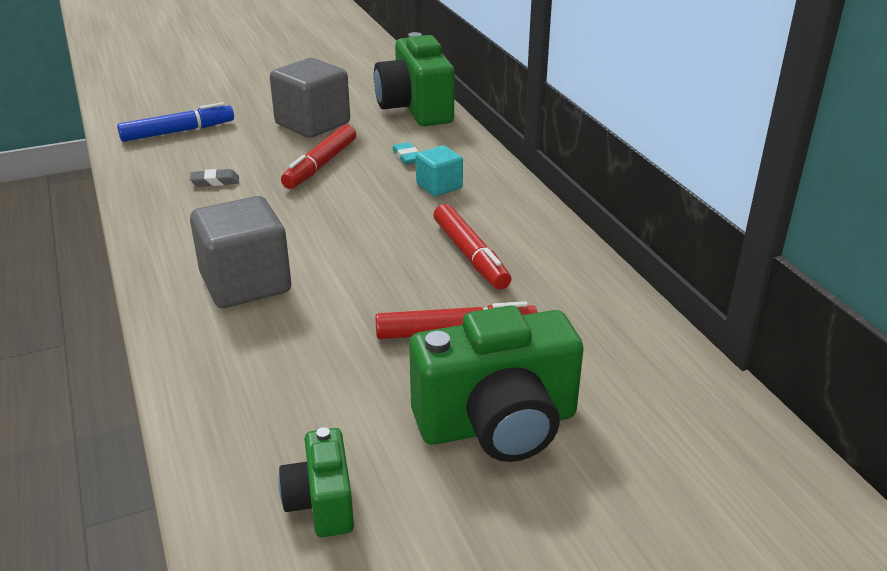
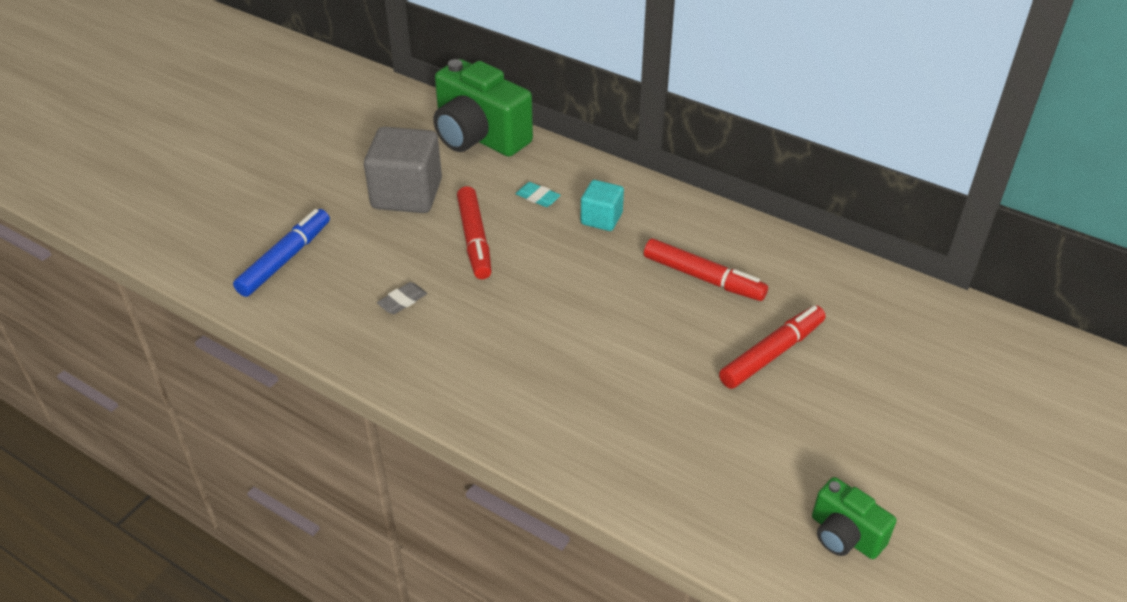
camera: 35 degrees left, 10 degrees up
(245, 283) = (569, 392): grey cube -> none
(497, 424) = (879, 413): green camera -> none

